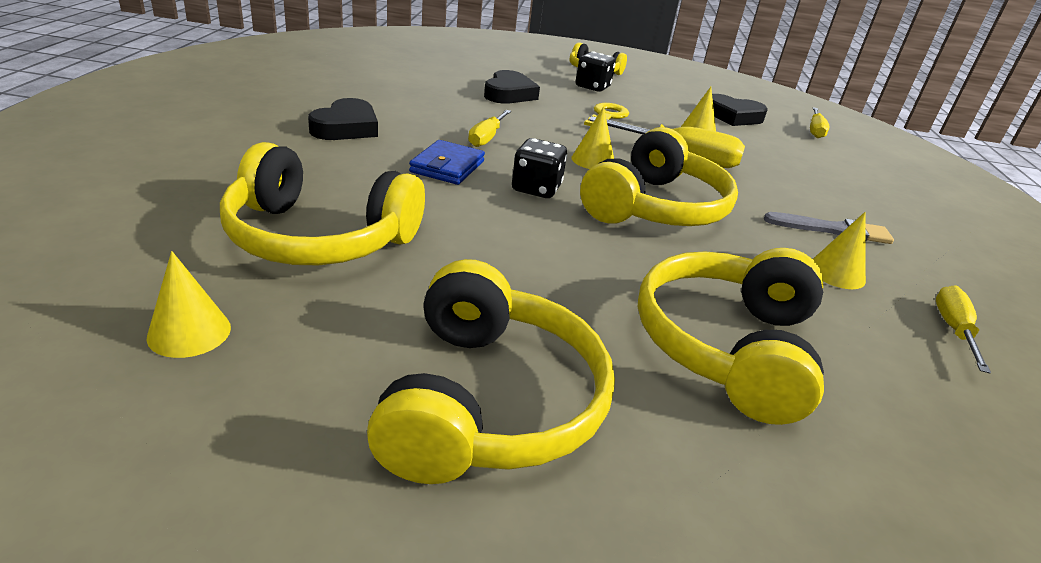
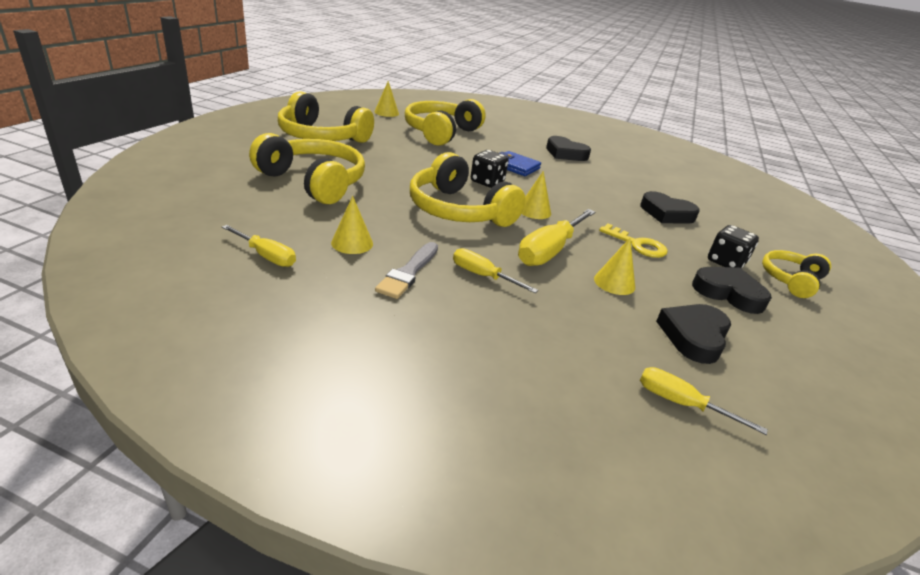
camera: 105 degrees right, 0 degrees up
(486, 138) = (564, 185): yellow screwdriver -> yellow screwdriver (482, 275)
(649, 95) = (728, 293): none -> black heart

